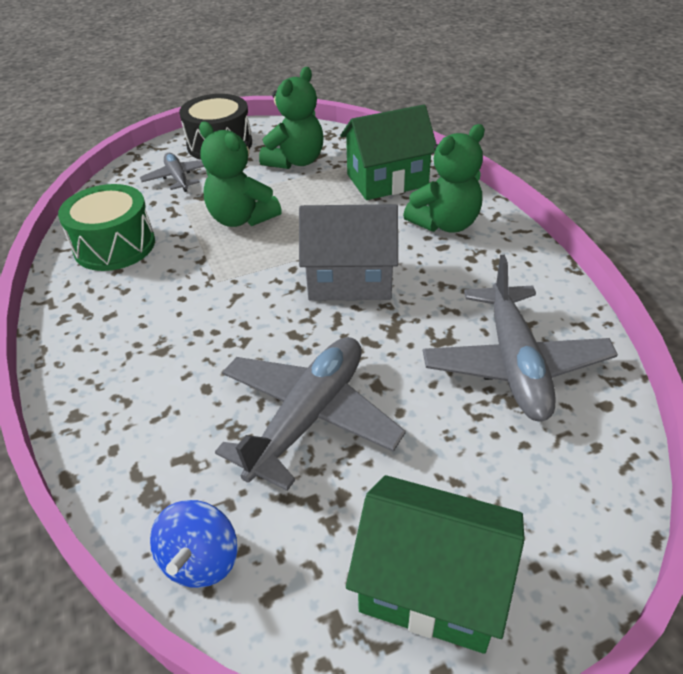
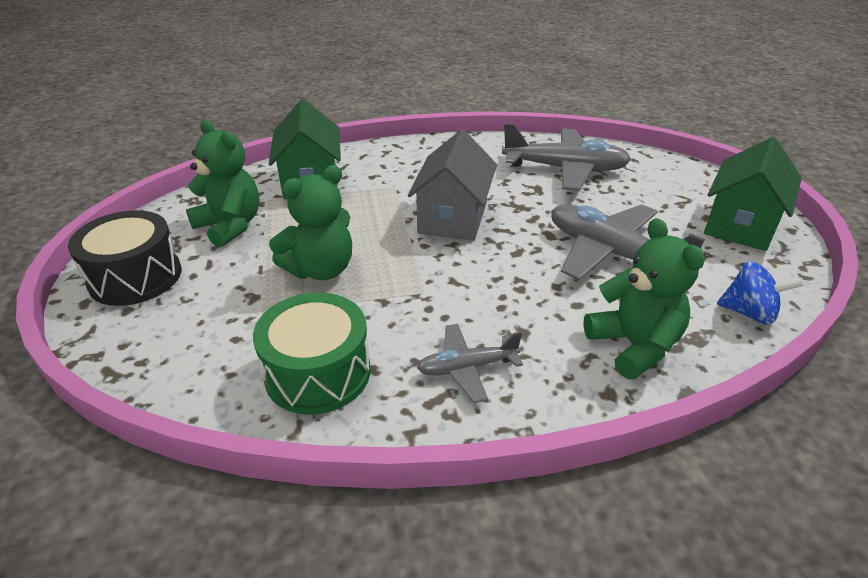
camera: 80 degrees left, 5 degrees down
(178, 178) = (192, 315): grey plane -> grey plane (467, 368)
(445, 224) = (397, 166): green teddy bear -> green teddy bear (634, 346)

